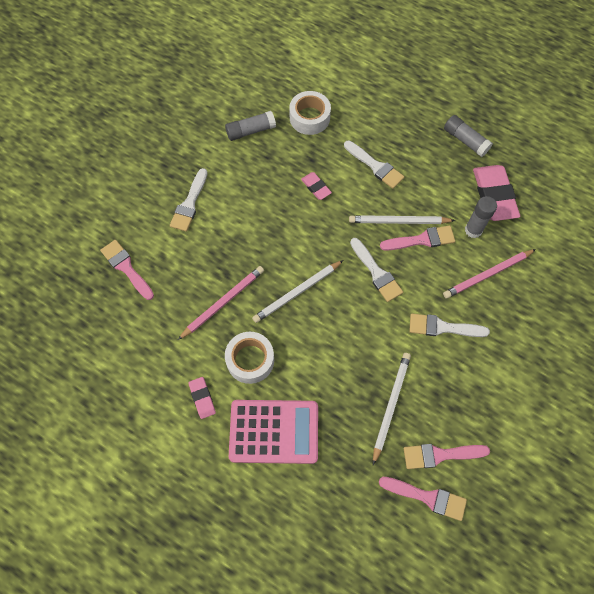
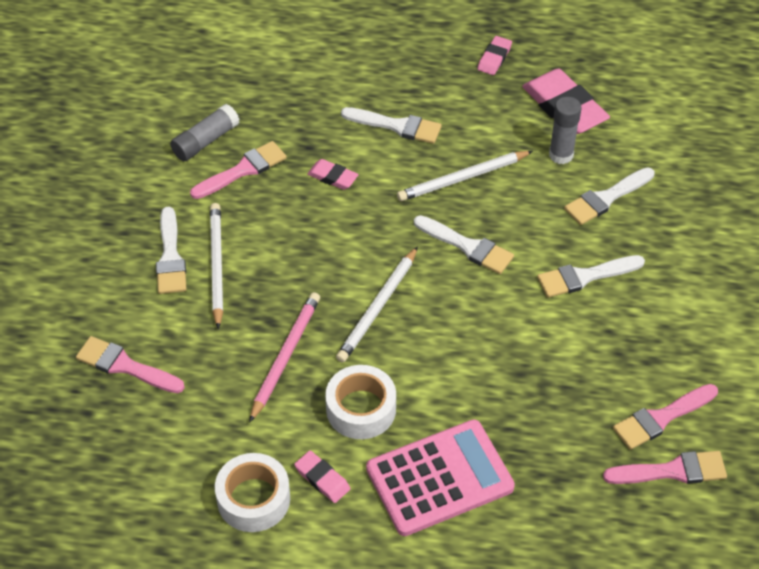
camera: 25 degrees left, 15 degrees down
(309, 118) = (277, 99): white tape -> white tape (253, 499)
(390, 405) = (570, 388): white pencil -> white pencil (216, 265)
(421, 240) = (503, 188): pink brush -> pink brush (243, 170)
(465, 140) = (494, 58): grey glue stick -> pink eraser
(487, 275) = (606, 198): pink pencil -> white brush

